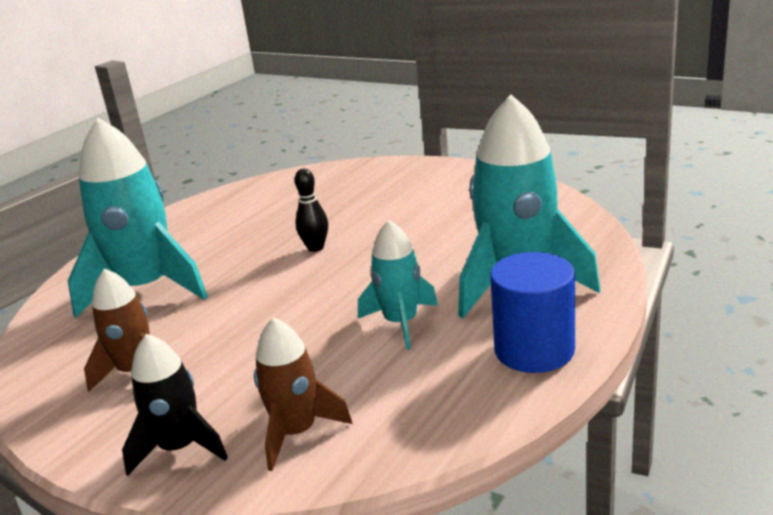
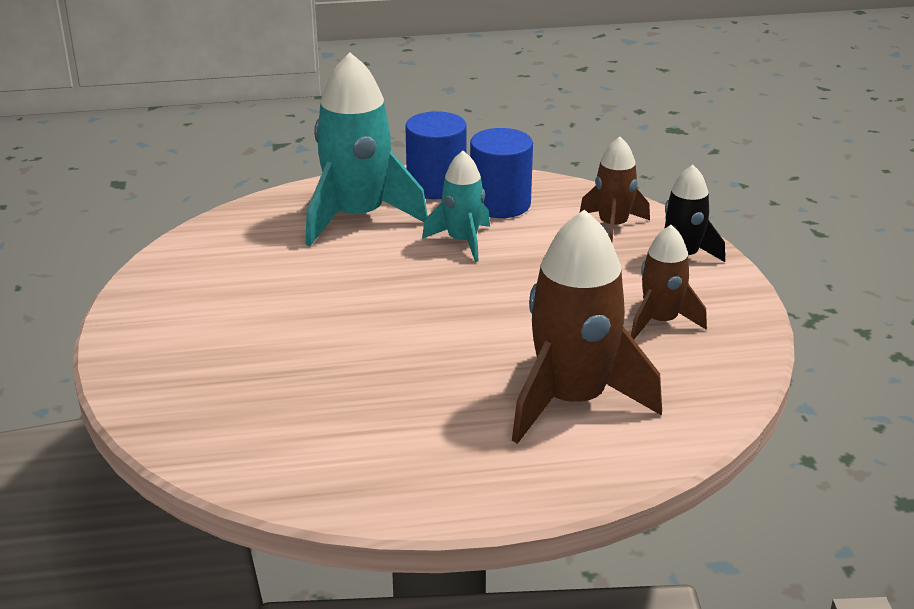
camera: 135 degrees left, 5 degrees up
(147, 288) = (572, 400): turquoise rocket -> brown rocket
(315, 248) = (393, 339): black bowling pin -> none
(442, 375) = (500, 204): none -> blue cylinder

